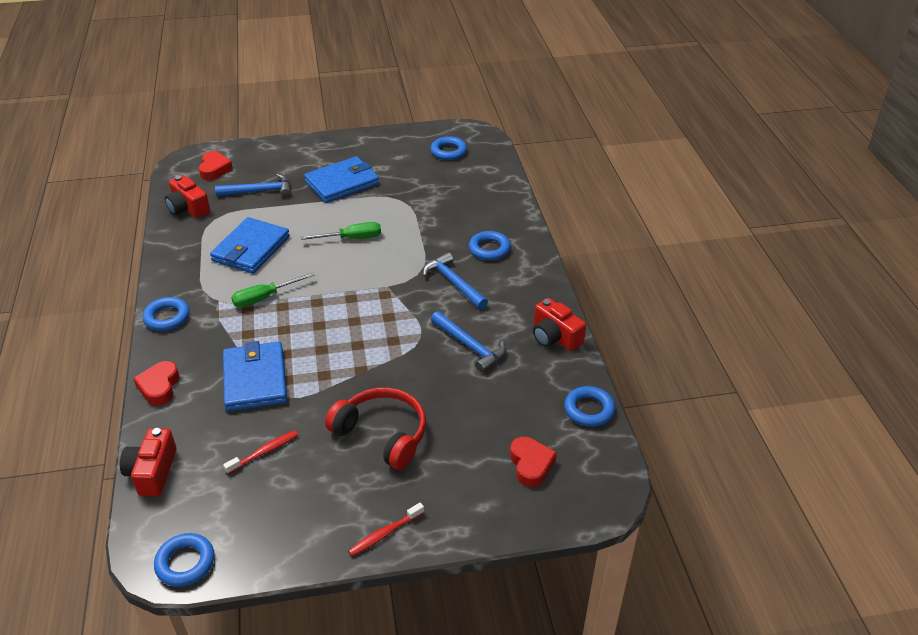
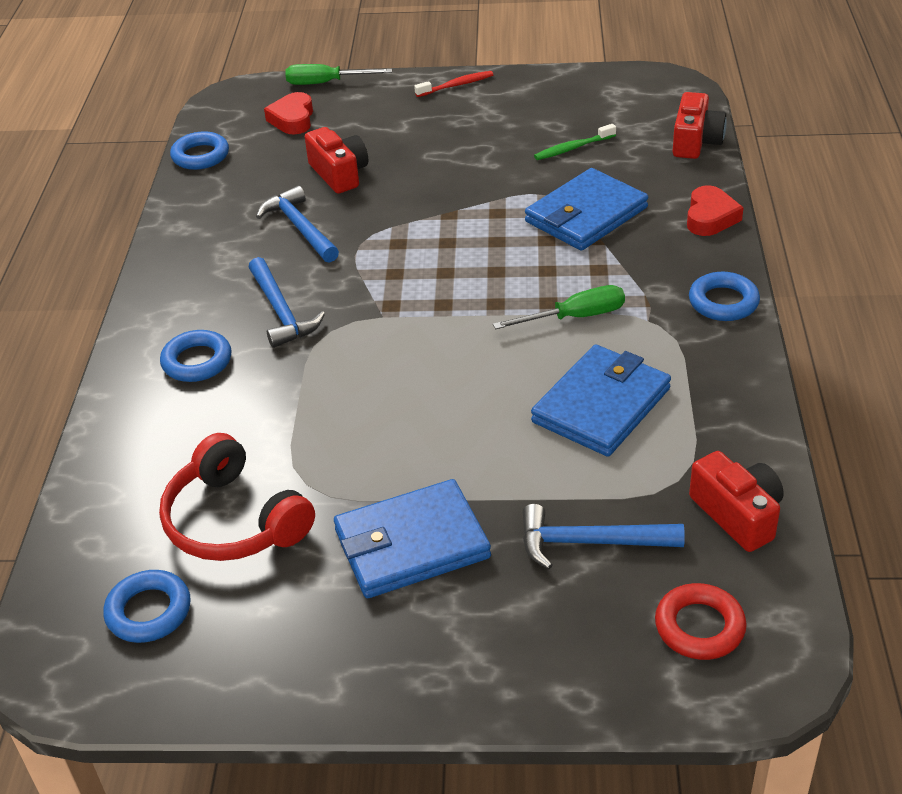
camera: 165 degrees left, 0 degrees up
(185, 563) = (645, 80): blue ring -> none
(214, 169) = (699, 627): red heart -> red ring
(255, 379) = (586, 215): blue wallet -> blue wallet turned 45 degrees clockwise
(264, 452) = (572, 148): red toothbrush -> green toothbrush
(351, 238) = (420, 407): green screwdriver -> green screwdriver (326, 83)
(382, 434) = (439, 153): red headphones -> red headphones (234, 521)
(555, 337) = (185, 229): red camera -> red camera (339, 174)

